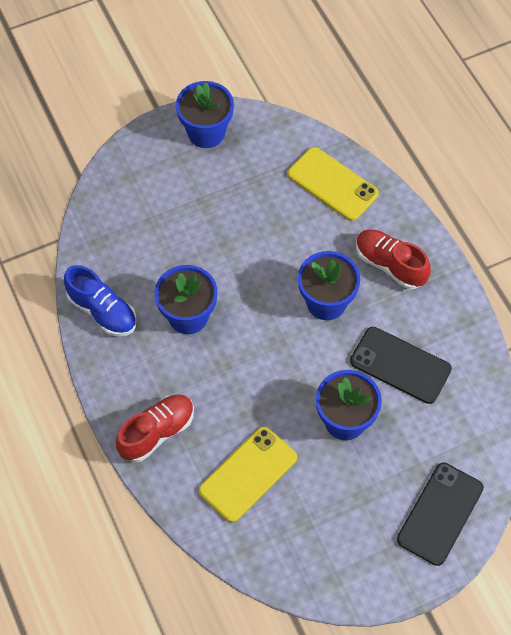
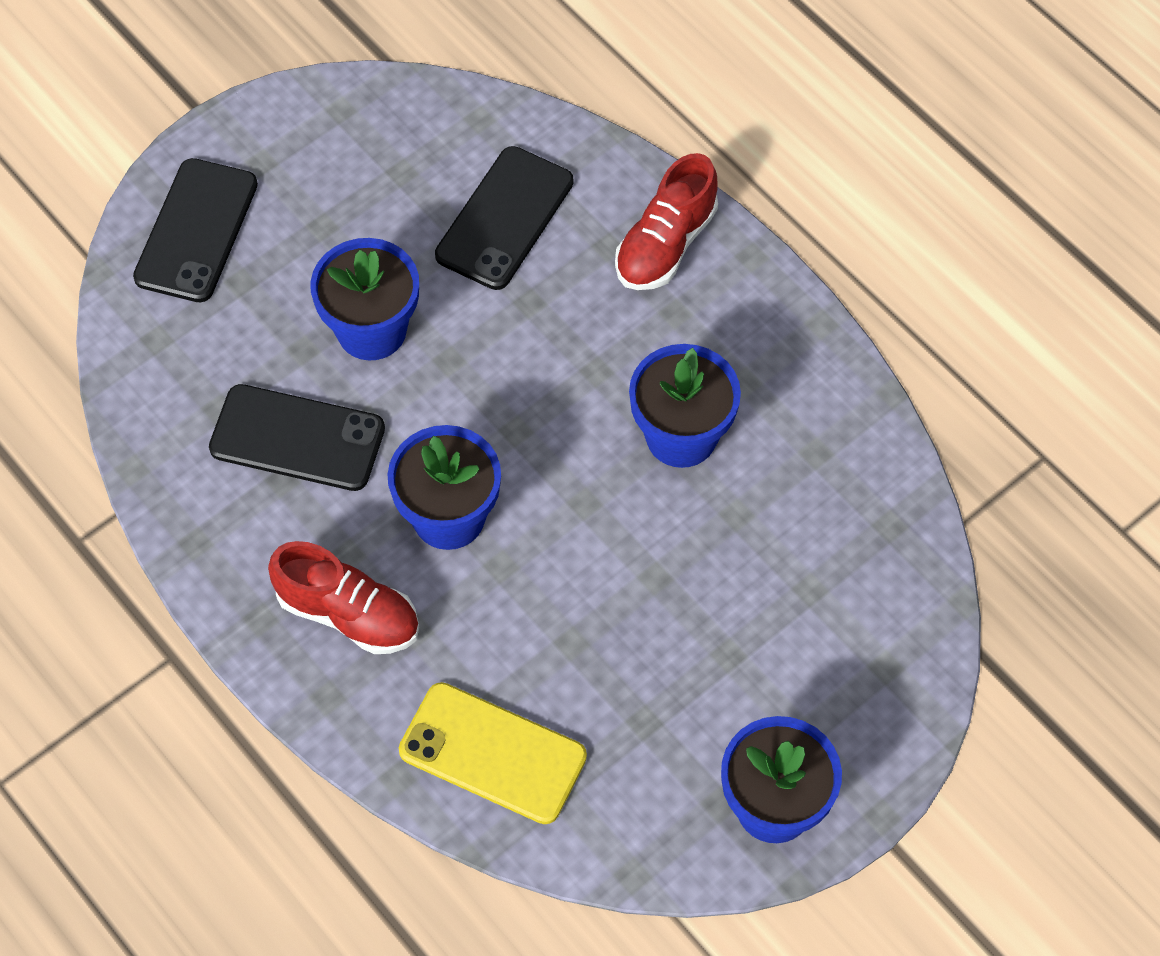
camera: 165 degrees right, 0 degrees up
(102, 311) = (829, 409): blue shoe -> none
(248, 474) = (505, 219): yellow phone -> black phone

